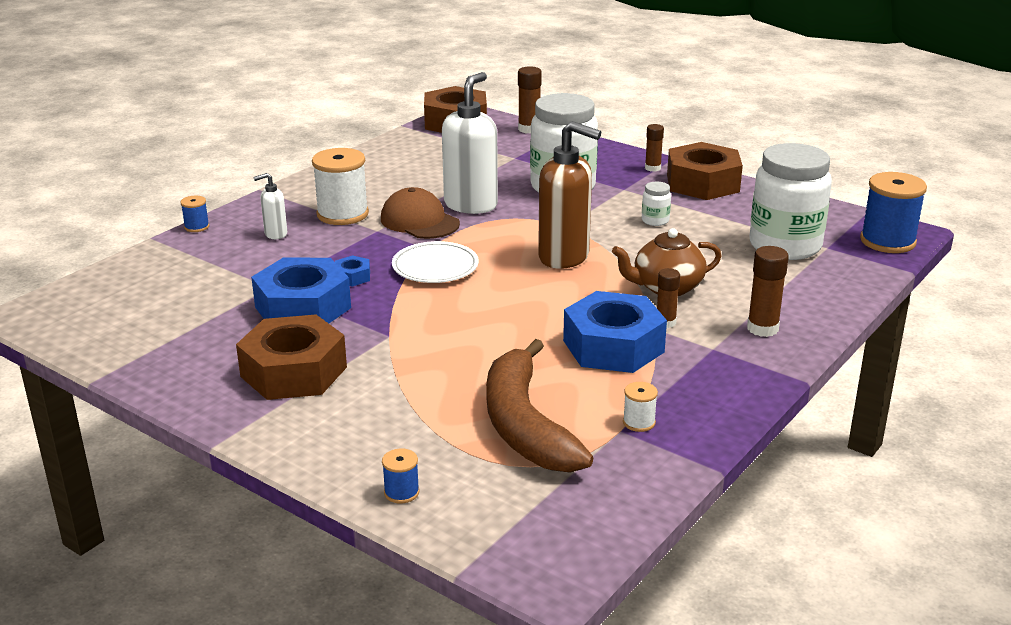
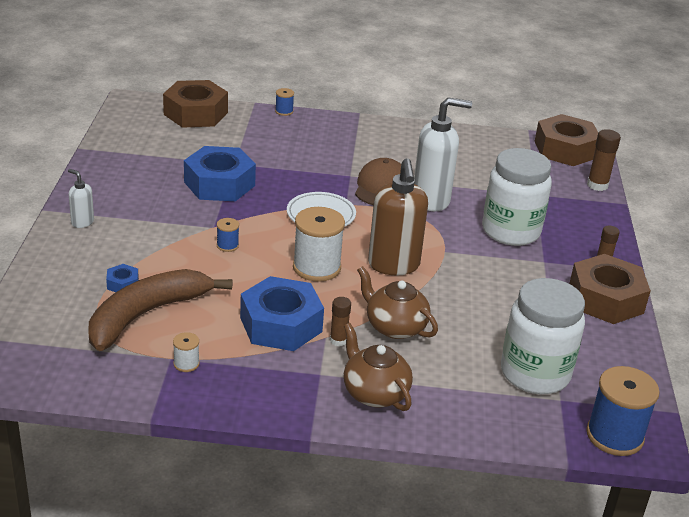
camera: 55 degrees right, 5 degrees up
(275, 234) = (303, 141): white soap dispenser -> white soap dispenser (82, 222)
(294, 372) = (141, 207): brown nut -> brown nut (196, 113)
(342, 214) = (358, 155): white spool -> white spool (316, 267)
(352, 277) = (276, 188): blue nut -> blue nut (123, 284)
(401, 492) = (39, 290): blue spool -> blue spool (227, 245)
(655, 221) = (503, 292): white jar -> none
(762, 328) = (374, 393): brown glue stick -> brown teapot

